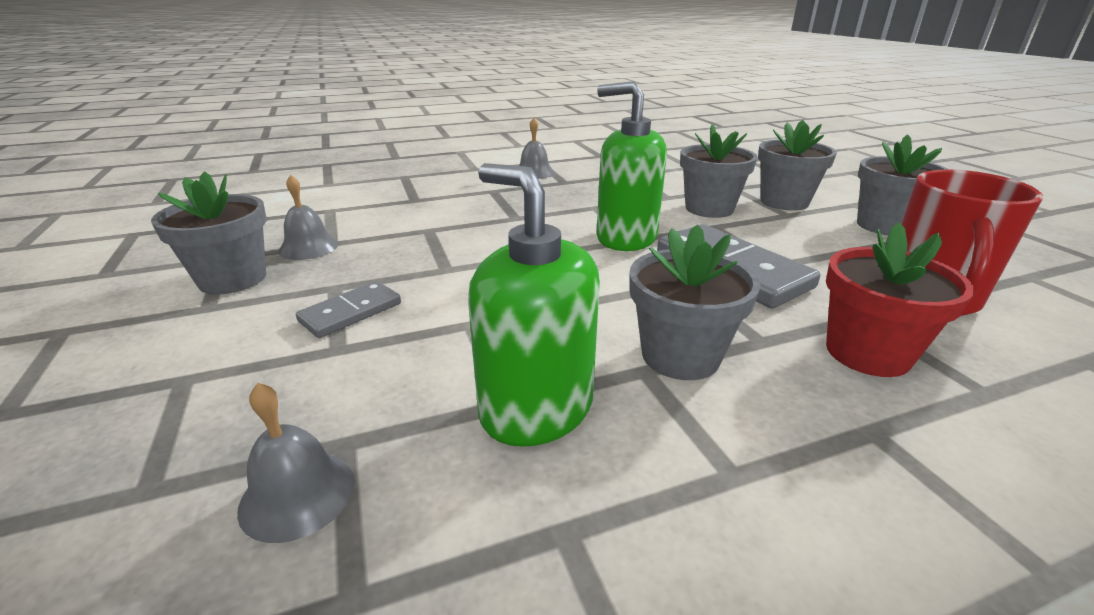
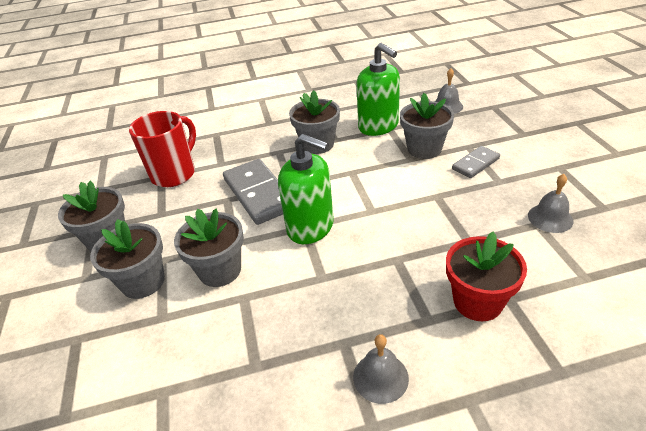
camera: 170 degrees left, 10 degrees up
(233, 279) = (570, 186): grey flower pot -> grey flower pot (424, 149)
(867, 353) = (240, 146): red flower pot -> red flower pot (477, 301)

